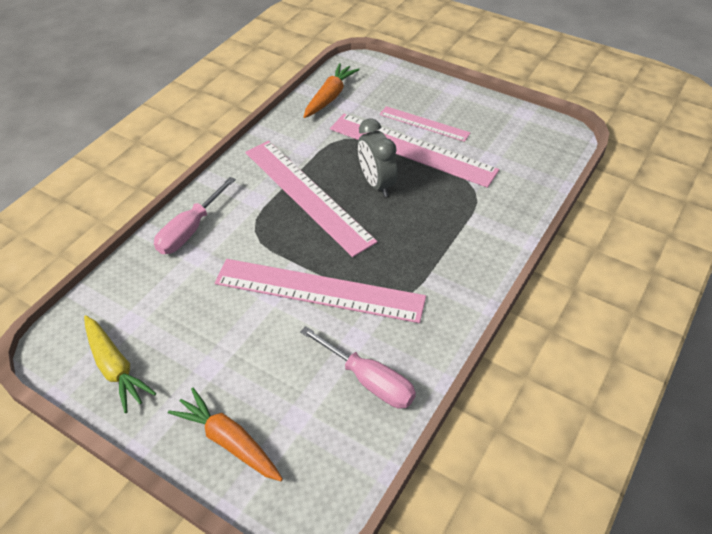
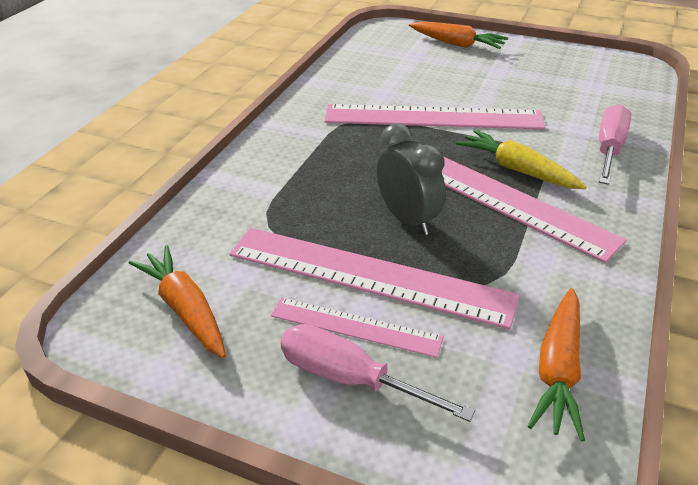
camera: 170 degrees right, 10 degrees down
(116, 367) = (574, 63): yellow carrot -> yellow carrot (517, 170)
(368, 380) = (365, 74): pink screwdriver -> pink screwdriver (351, 379)
(520, 141) = (185, 309): none -> orange carrot

